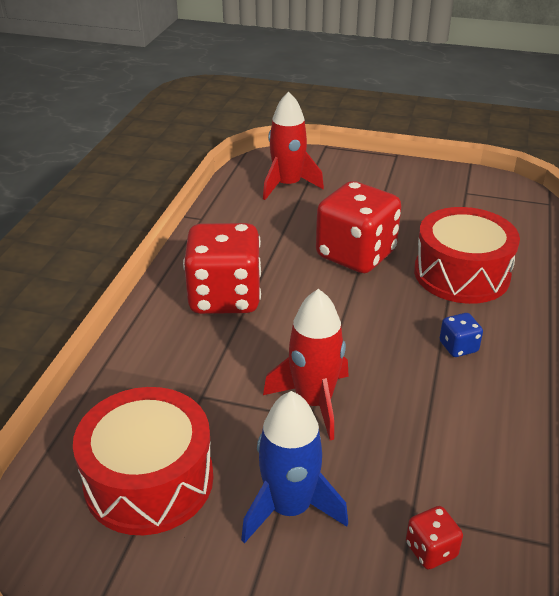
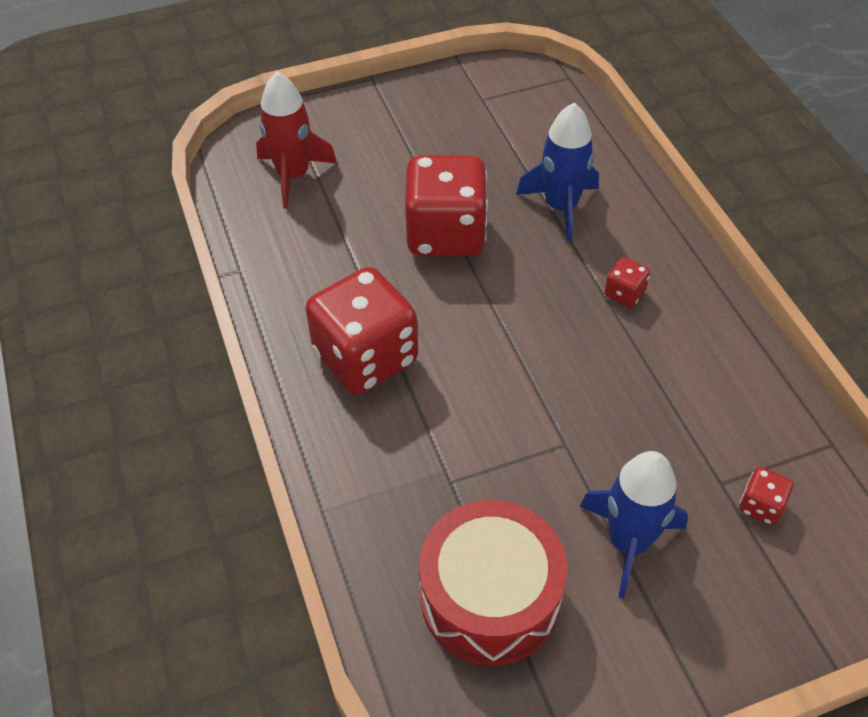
camera: 35 degrees left, 15 degrees up
(314, 402) = (556, 426): red rocket -> none
(458, 347) = (624, 294): blue dice -> red dice
(461, 274) = (561, 207): red drum -> blue rocket

